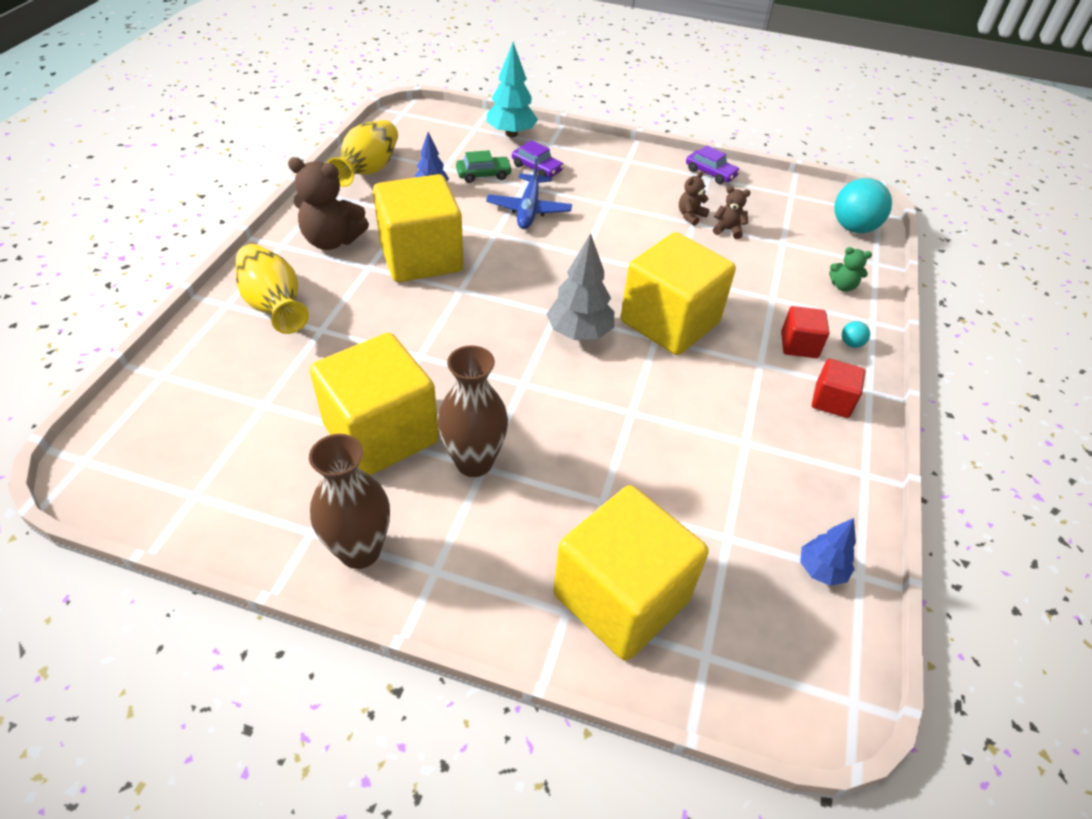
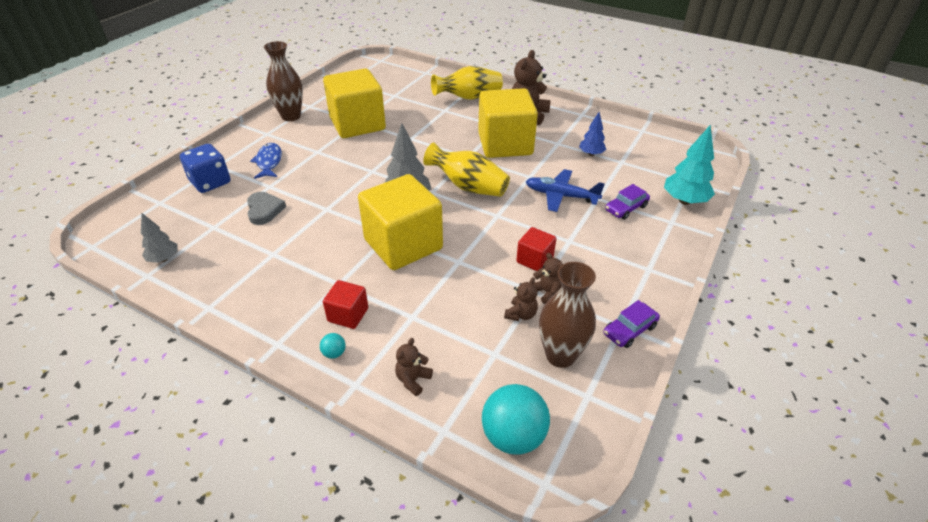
camera: 105 degrees right, 5 degrees down
(368, 171) = (613, 130): yellow vase -> yellow vase (468, 187)
(474, 462) = (322, 149): brown vase -> brown vase (560, 355)
(483, 175) = (612, 179): green car -> none
(533, 528) = (269, 162): none -> blue fish
(621, 597) = (210, 182): yellow cube -> blue dice
(663, 485) = (264, 210): none -> grey heart
(821, 570) = (164, 259): blue tree -> grey tree
(832, 401) = (280, 314): red cube -> red cube (534, 260)
(843, 286) = (413, 380): green teddy bear -> brown teddy bear

